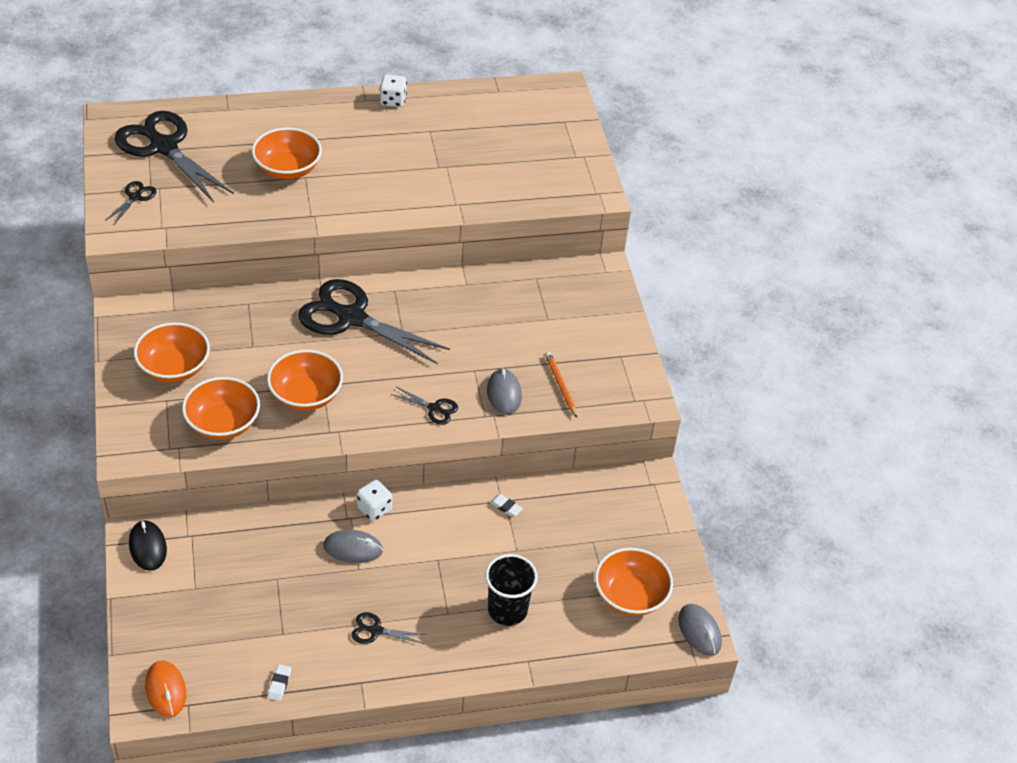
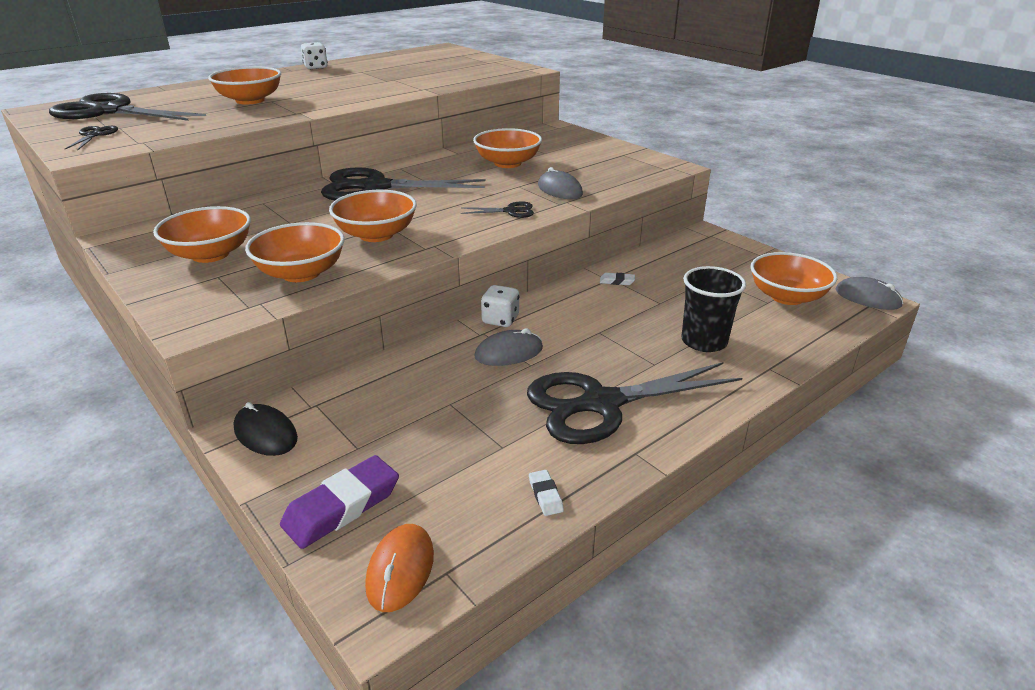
camera: 25 degrees left, 15 degrees down
(160, 630) = (342, 507): none -> purple eraser
(166, 690) = (400, 570): orange mouse -> orange mouse turned 60 degrees clockwise
(376, 631) = (601, 404): black scissors -> black scissors, size x2.36
(496, 324) = (507, 163): none -> orange bowl
(561, 385) = (599, 176): orange pencil -> none

